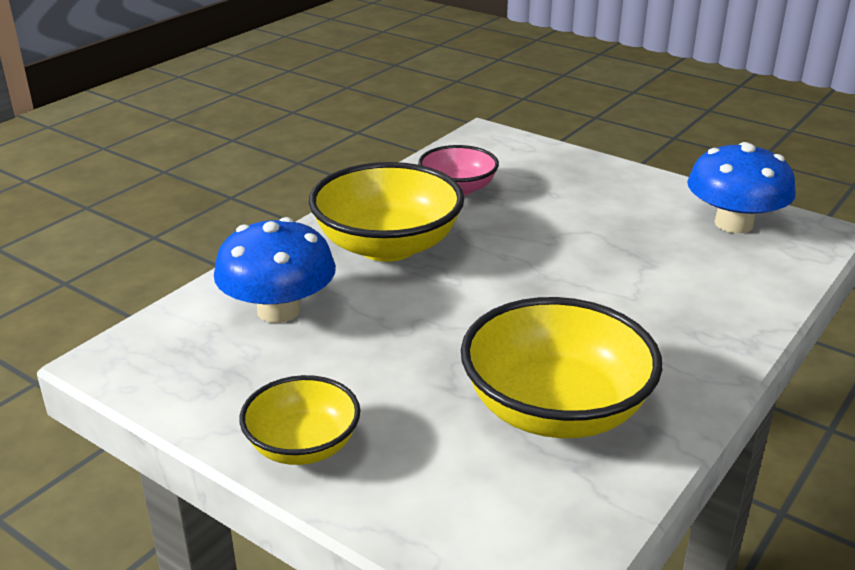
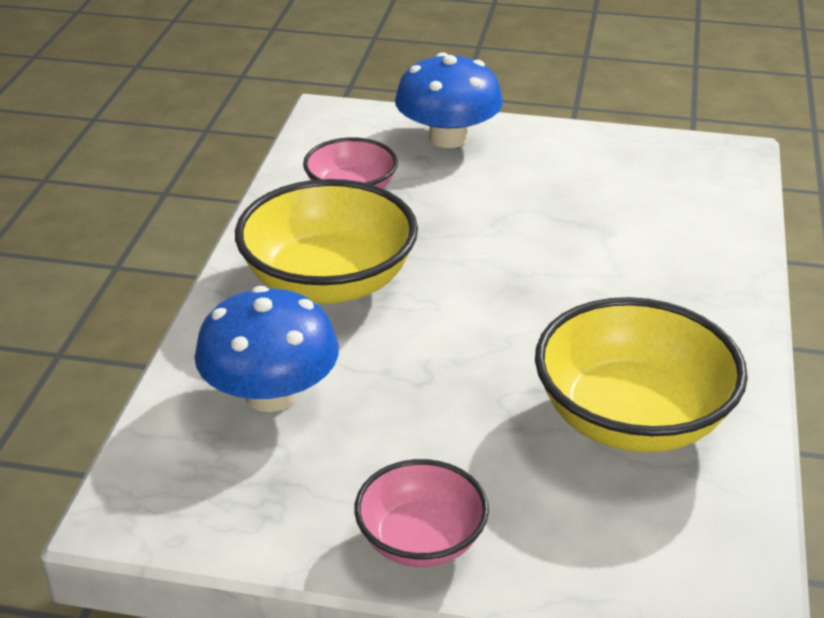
camera: 25 degrees left, 5 degrees up
(303, 446) = (421, 540): yellow bowl -> pink bowl
(733, 224) = (653, 165): blue mushroom -> blue mushroom (448, 138)

